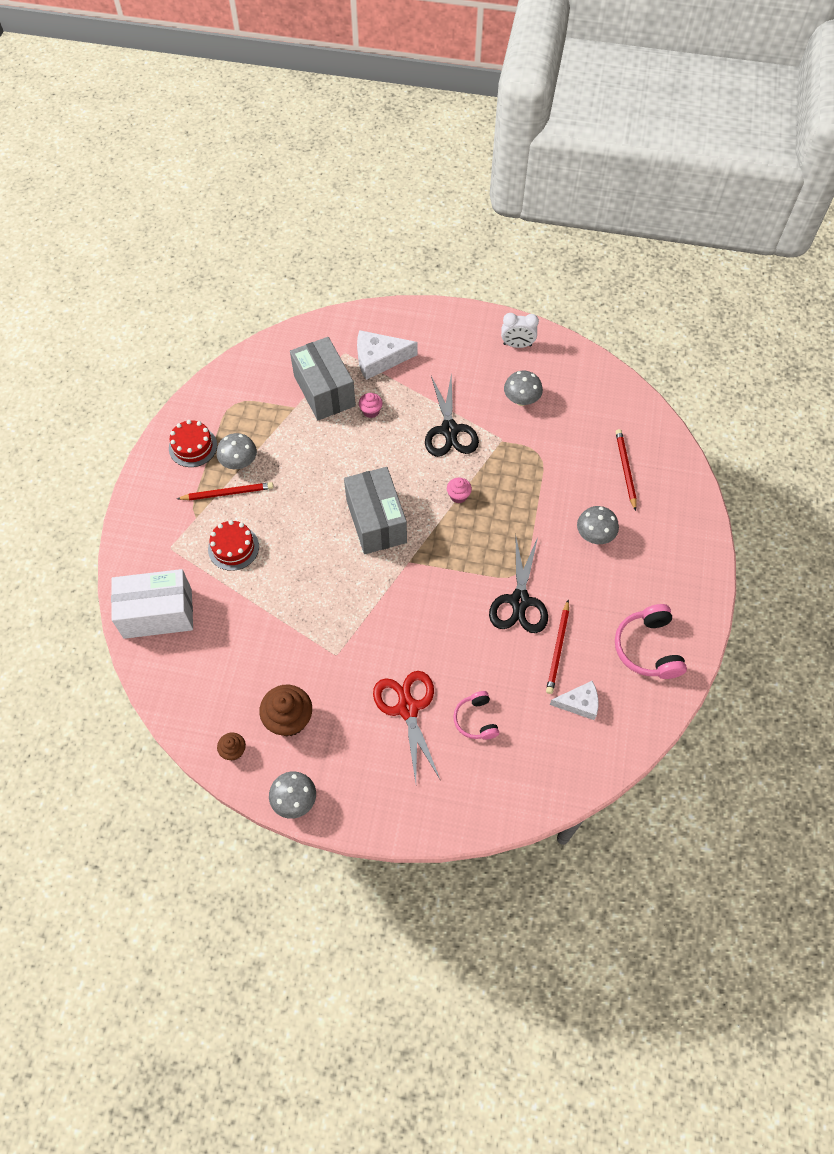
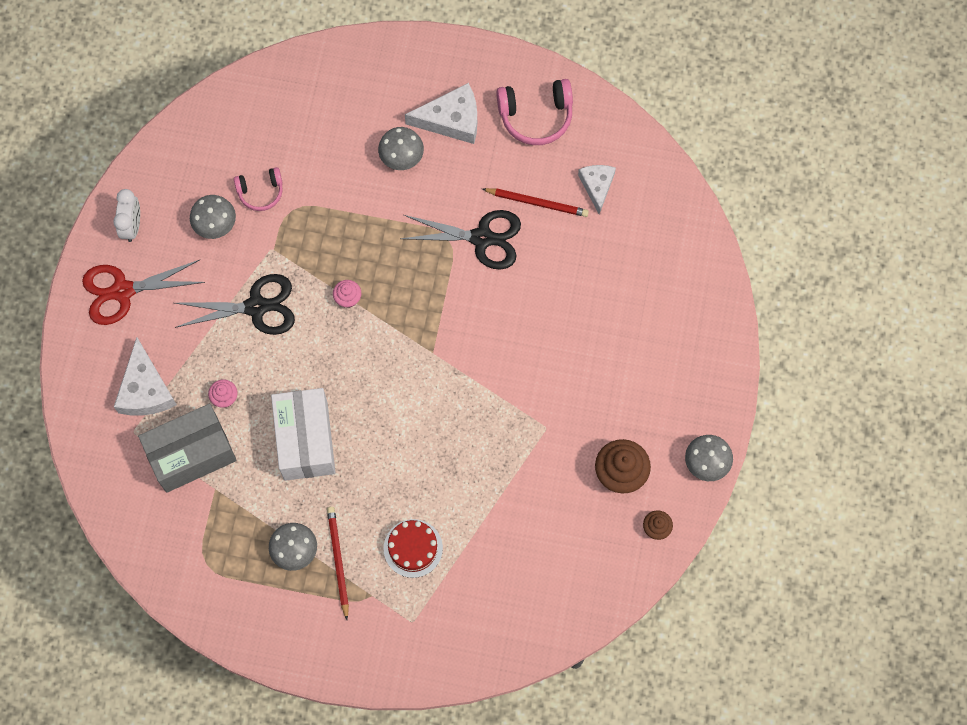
camera: 90 degrees left, 10 degrees up
(158, 613) = (497, 626): white box -> white box (305, 440)
(193, 447) = (270, 609): red cake -> none
(376, 521) = (380, 388): grey box -> none
(407, 708) = (605, 353): red scissors -> red scissors (122, 291)
(476, 720) = (617, 286): pink headphones -> pink headphones (261, 192)
(625, 469) = (317, 119): red pencil -> none
(636, 575) = (451, 120): none -> white cheese

